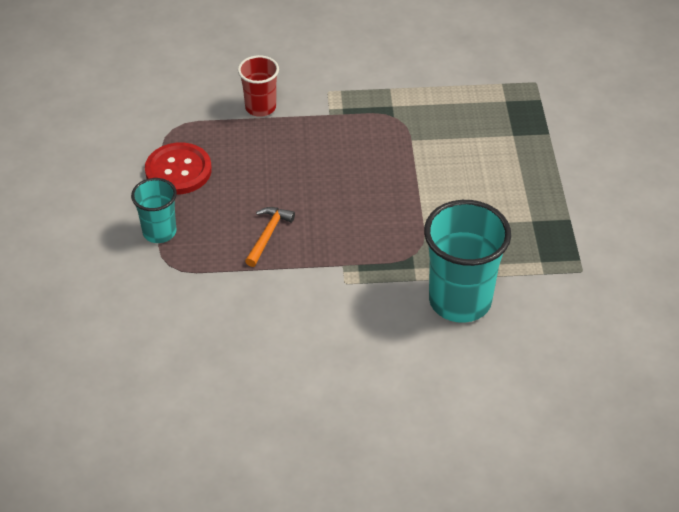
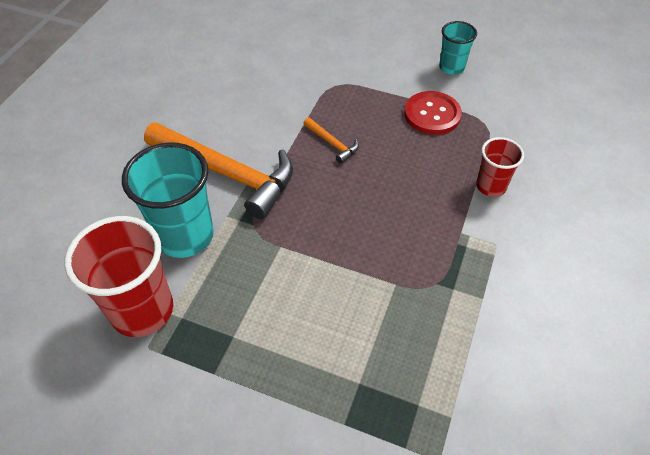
camera: 115 degrees right, 5 degrees up
(159, 232) = (370, 88): turquoise cup -> turquoise cup (451, 67)
(361, 304) = (227, 173): none -> orange hammer
(554, 292) = (142, 310): none -> red cup

